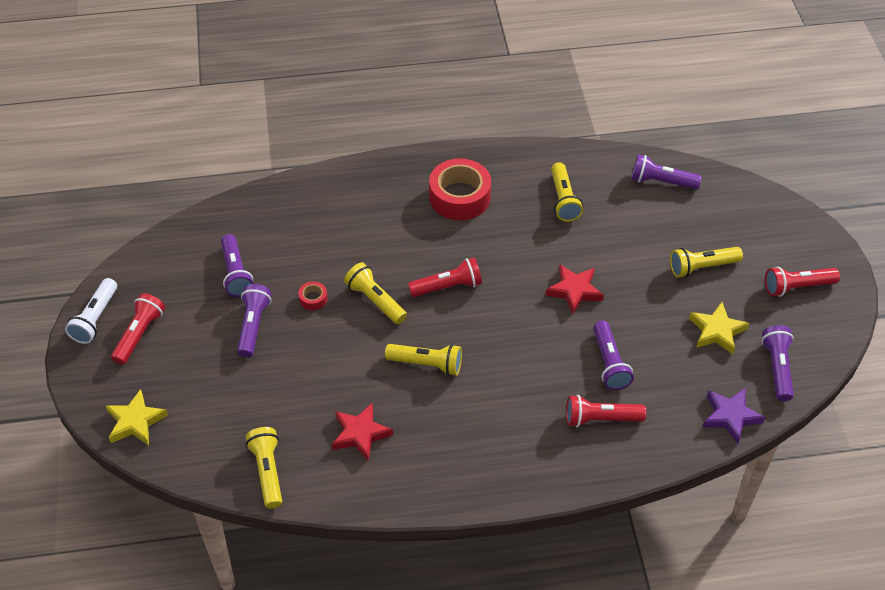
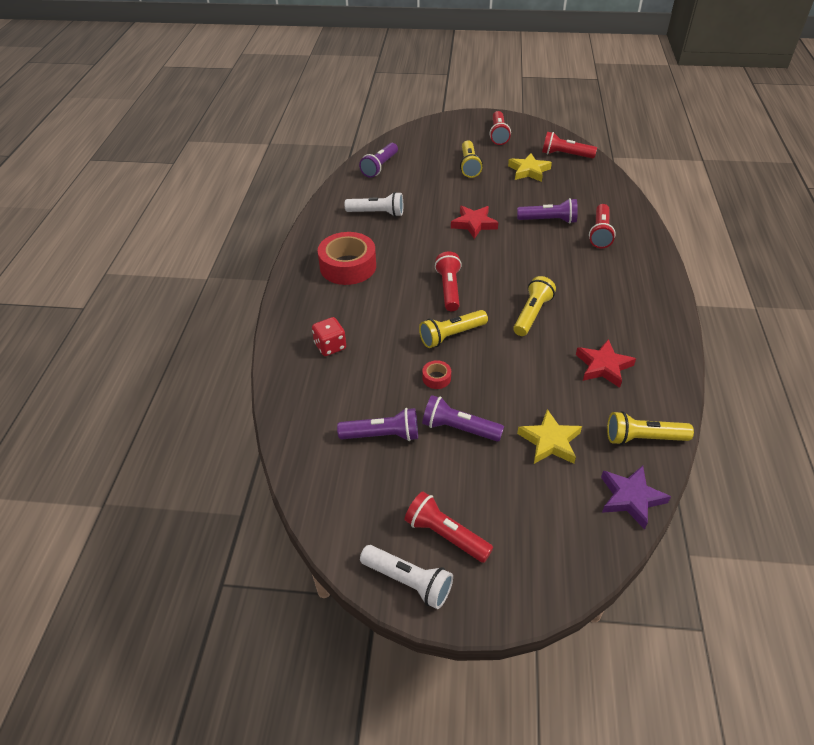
camera: 75 degrees left, 5 degrees down
(135, 421) = (571, 550): yellow star -> yellow star (550, 441)
(337, 212) = (330, 346): none -> red dice
(563, 200) = (377, 213): yellow flashlight -> white flashlight
(730, 416) = (603, 179): purple star -> purple star (630, 498)
(777, 368) = (565, 155): purple flashlight -> red flashlight

